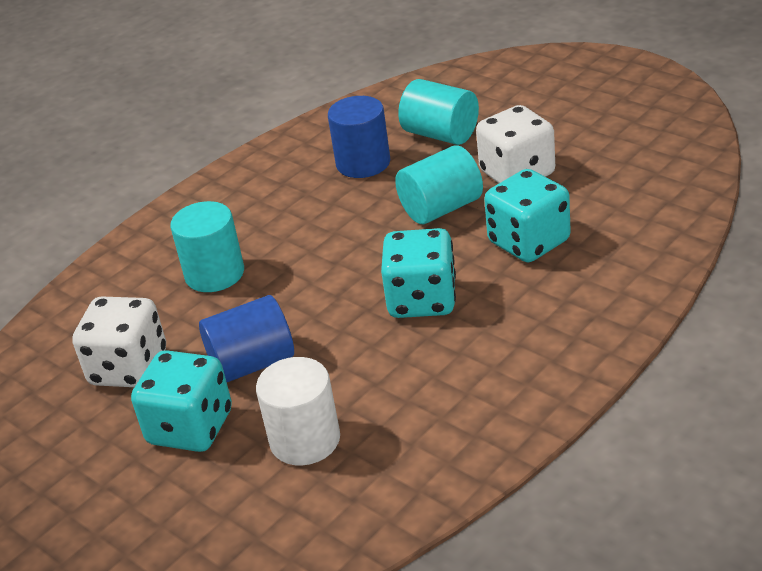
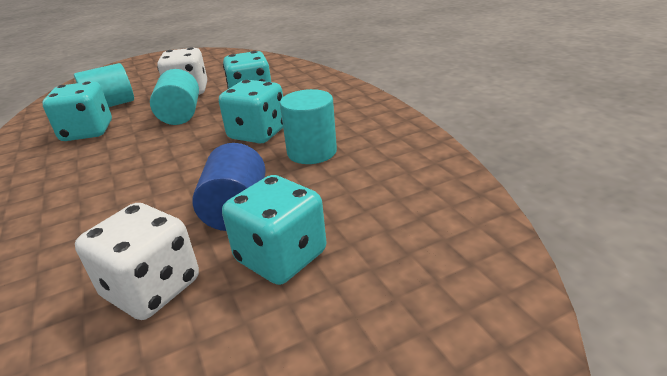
camera: 70 degrees left, 5 degrees down
(214, 274) = (98, 214): turquoise cylinder -> turquoise cylinder (312, 152)
(305, 440) = (350, 198): white cylinder -> none
(363, 163) = (87, 132): blue cylinder -> turquoise dice

